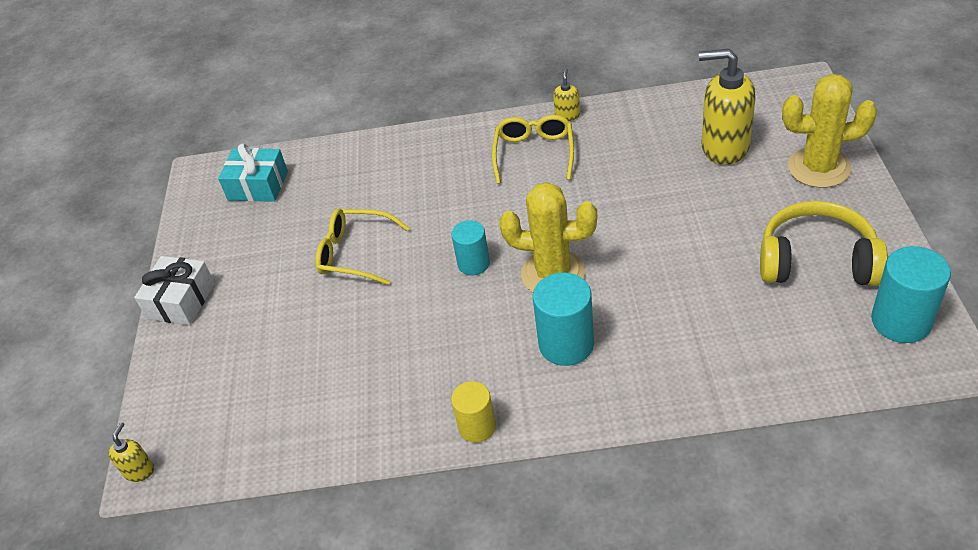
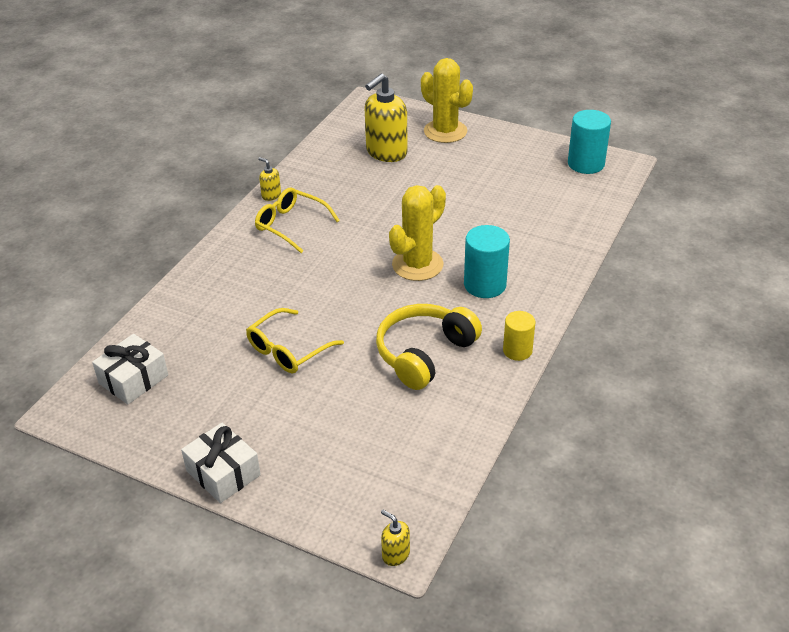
camera: 65 degrees left, 5 degrees down
(258, 186) = (133, 379): turquoise gift -> white gift
(473, 264) = (368, 295): turquoise cylinder -> none
(816, 260) = (516, 167): yellow headphones -> yellow headphones (424, 353)
(819, 168) = (445, 131): yellow cactus -> yellow cactus turned 75 degrees counterclockwise

